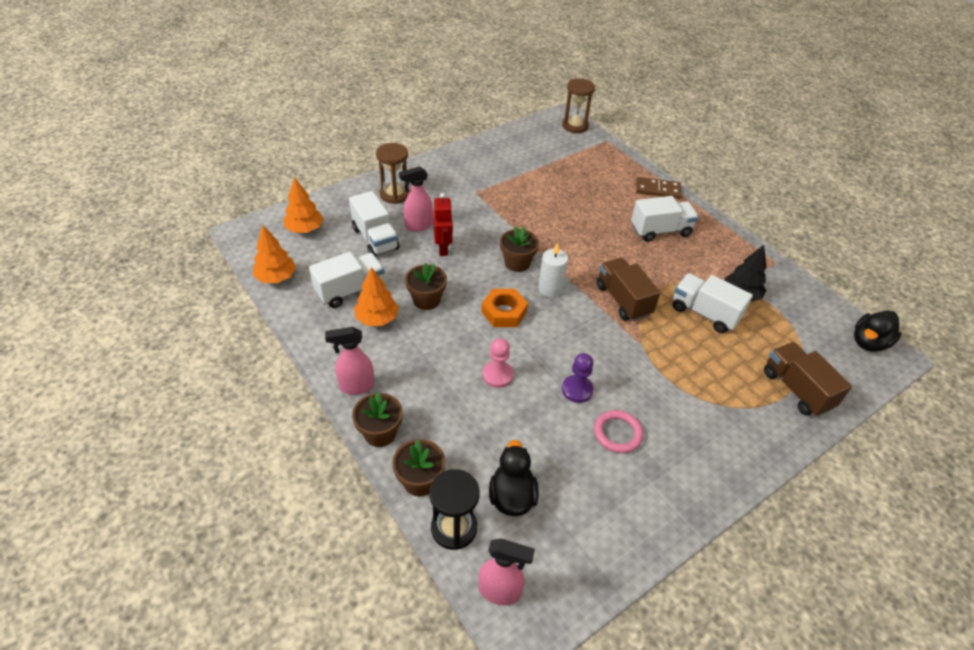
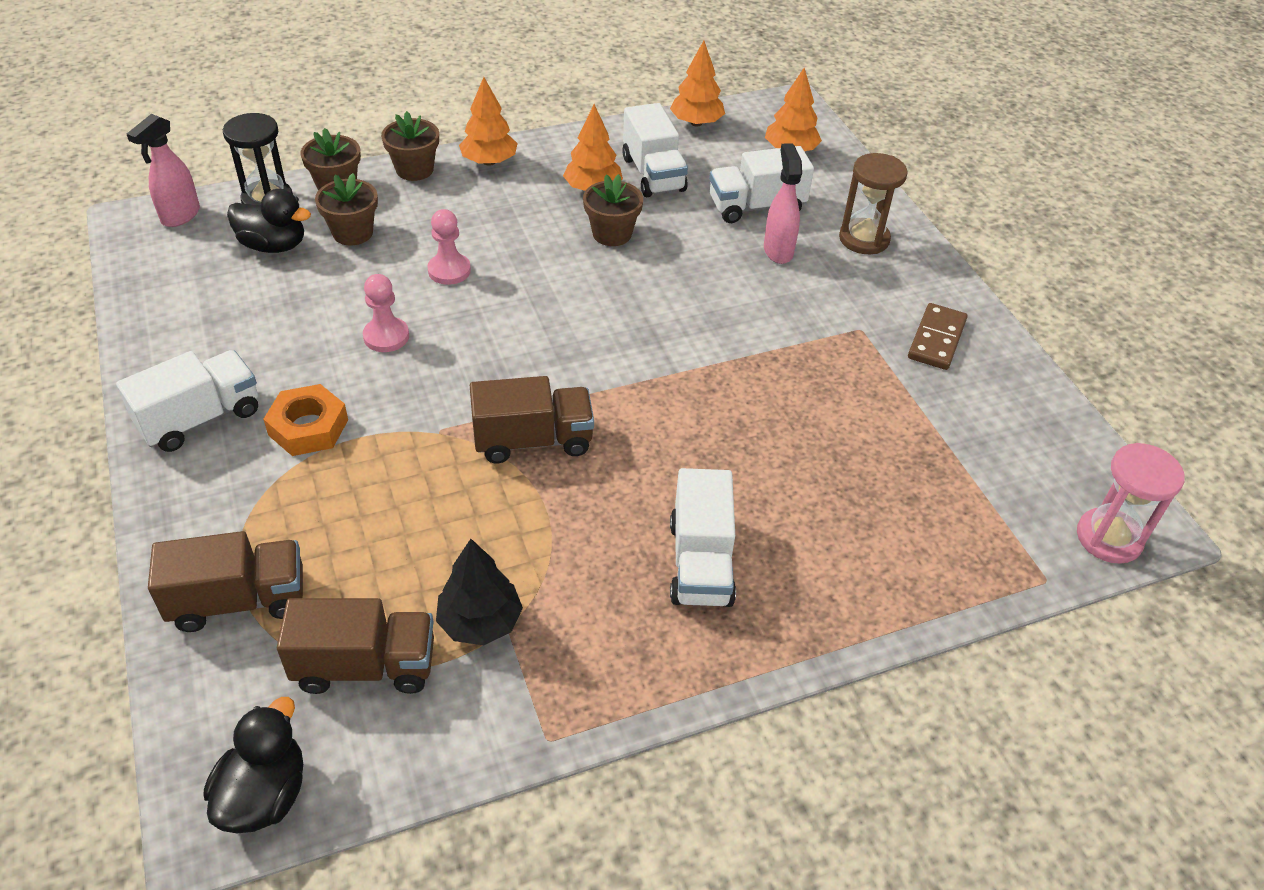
camera: 105 degrees right, 0 degrees up
(356, 386) = (489, 162): pink spray bottle -> orange tree
(443, 248) = (718, 267): red robot -> none
(504, 312) = (560, 300): orange nut -> orange nut (308, 427)
(517, 263) = (662, 337): brown flower pot -> brown flower pot (352, 233)
(550, 289) = (590, 360): white candle -> none
(575, 126) = (1109, 538): brown hourglass -> pink hourglass
(577, 390) = (386, 336): purple pawn -> pink pawn
(617, 433) = (297, 354): pink ring -> none
(657, 190) = (842, 611): brown domino -> brown domino (936, 339)
(704, 313) = (459, 542): white truck -> white truck (200, 418)
(790, 328) = (365, 666): none -> brown truck
(868, 342) = (264, 795): black duck -> black duck turned 45 degrees clockwise

